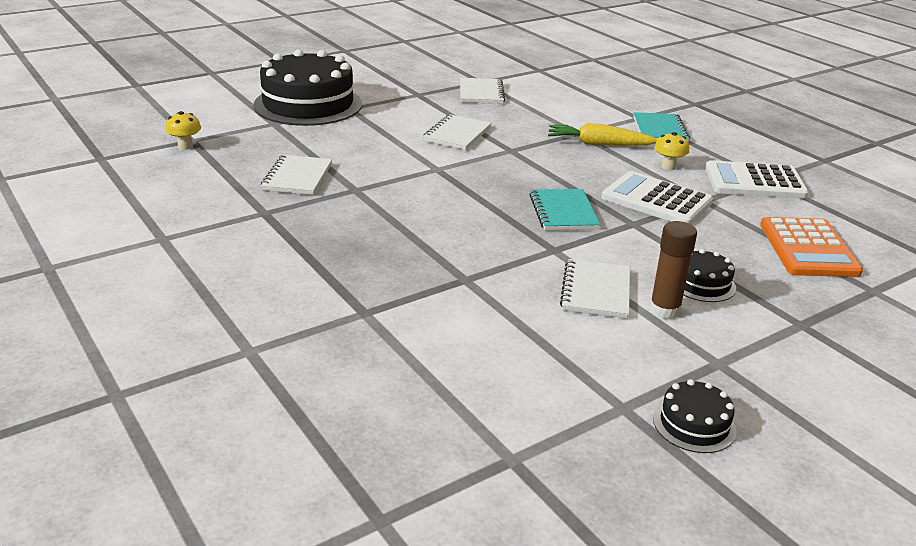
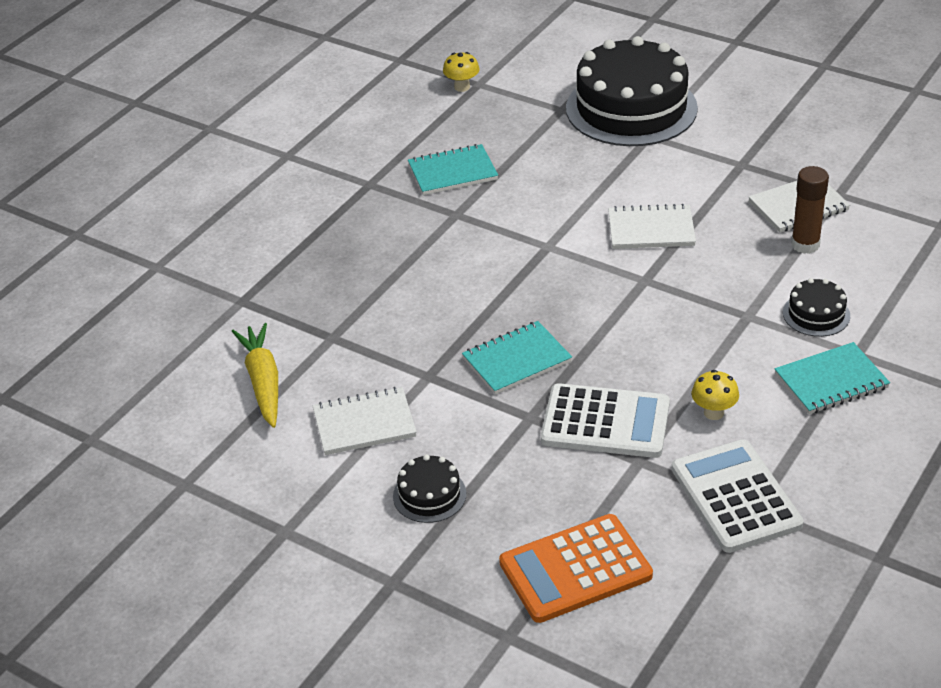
camera: 70 degrees right, 10 degrees up
(297, 177) = (452, 172): white notebook -> turquoise notebook
(599, 144) = (729, 341): yellow carrot -> yellow carrot (263, 382)
(656, 200) = (605, 422): white calculator -> white calculator turned 90 degrees clockwise
(664, 310) = (358, 477): brown glue stick -> brown glue stick (805, 244)
(694, 424) = (181, 531): black cake -> black cake (816, 314)

